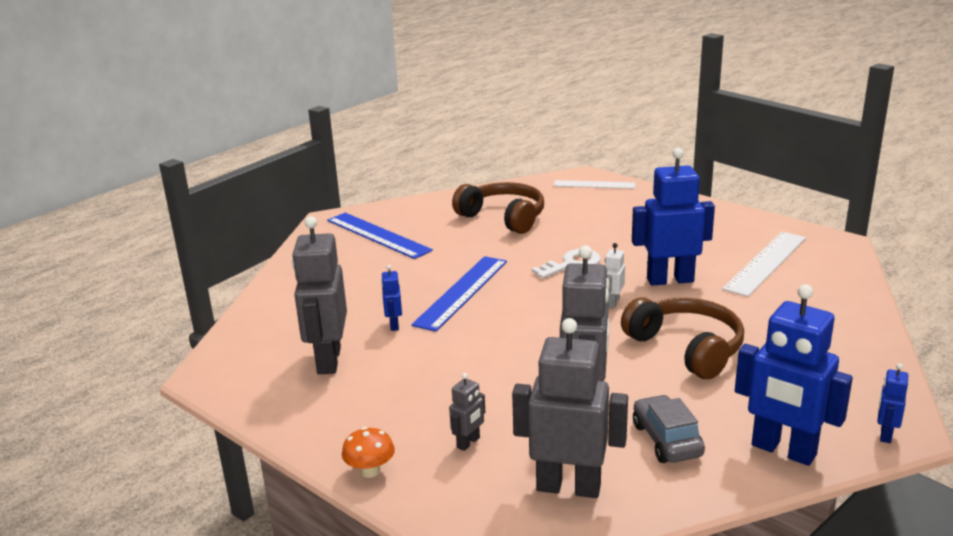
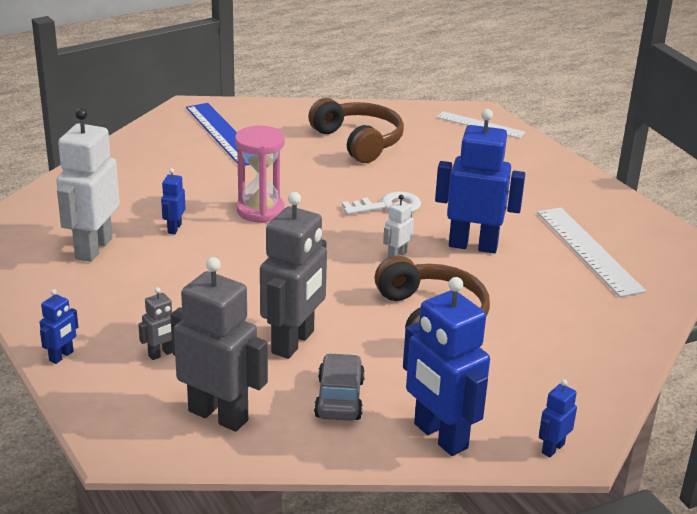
camera: 15 degrees right, 5 degrees up
(328, 360) = (93, 248): grey robot -> white robot
(370, 471) = (61, 356): orange mushroom -> blue robot
(462, 292) = (260, 211): blue ruler -> pink hourglass
(765, 263) = (588, 250): white ruler -> white ruler turned 75 degrees counterclockwise

